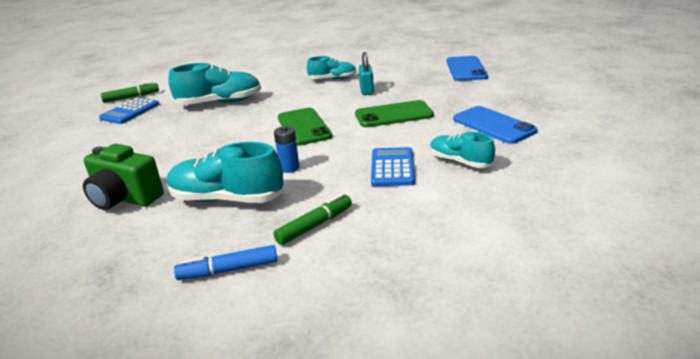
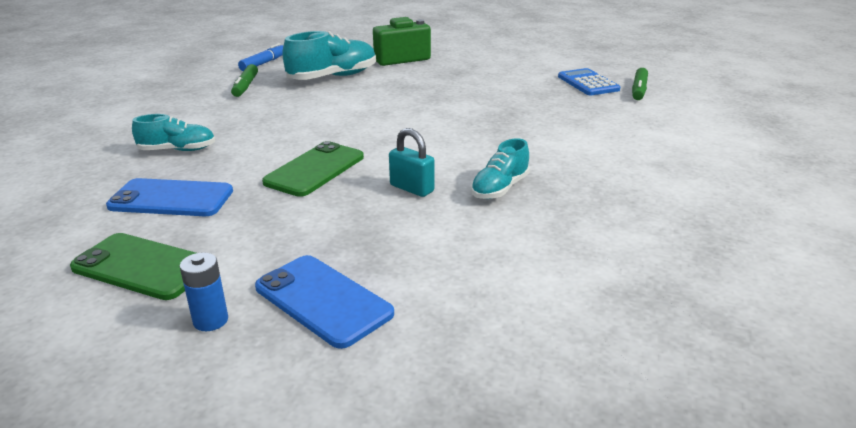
camera: 130 degrees right, 0 degrees up
(220, 103) = (537, 115): turquoise shoe -> none
(289, 168) = (328, 100): blue battery -> blue battery (210, 320)
(303, 127) = (387, 126): green phone -> green phone (143, 266)
(392, 167) = (238, 127): blue calculator -> none

